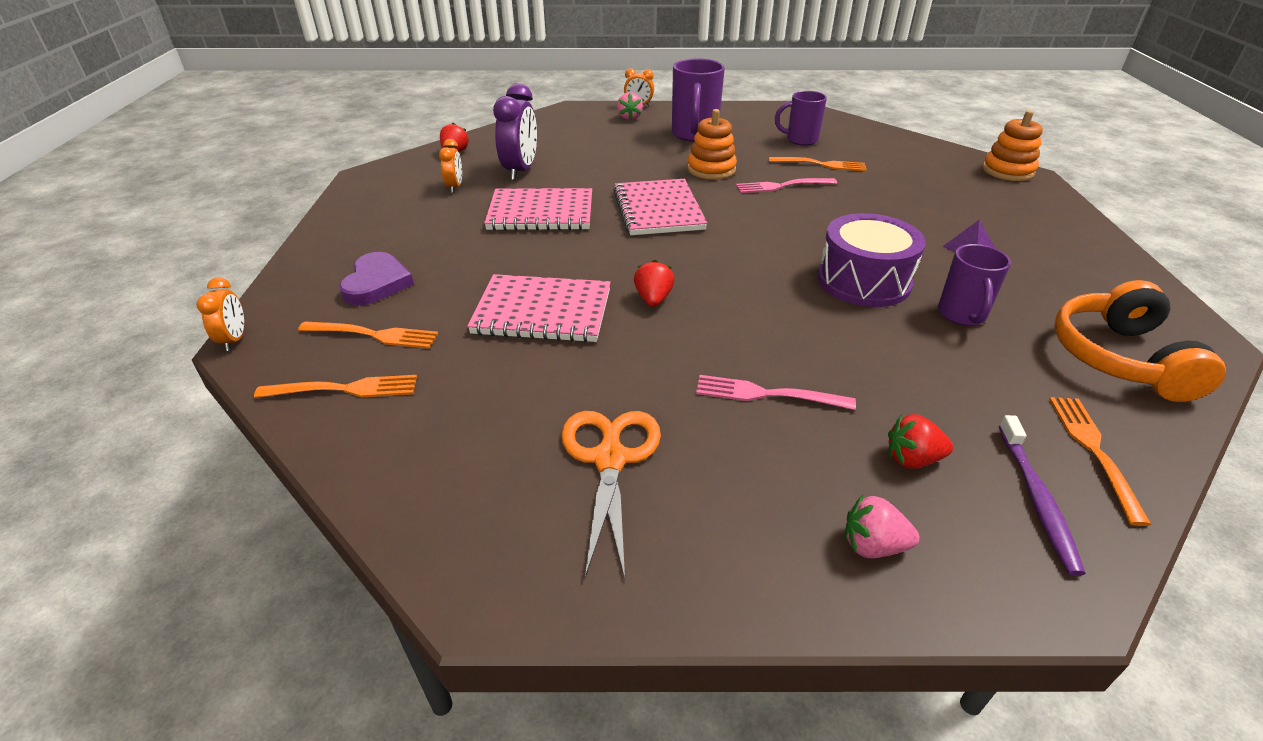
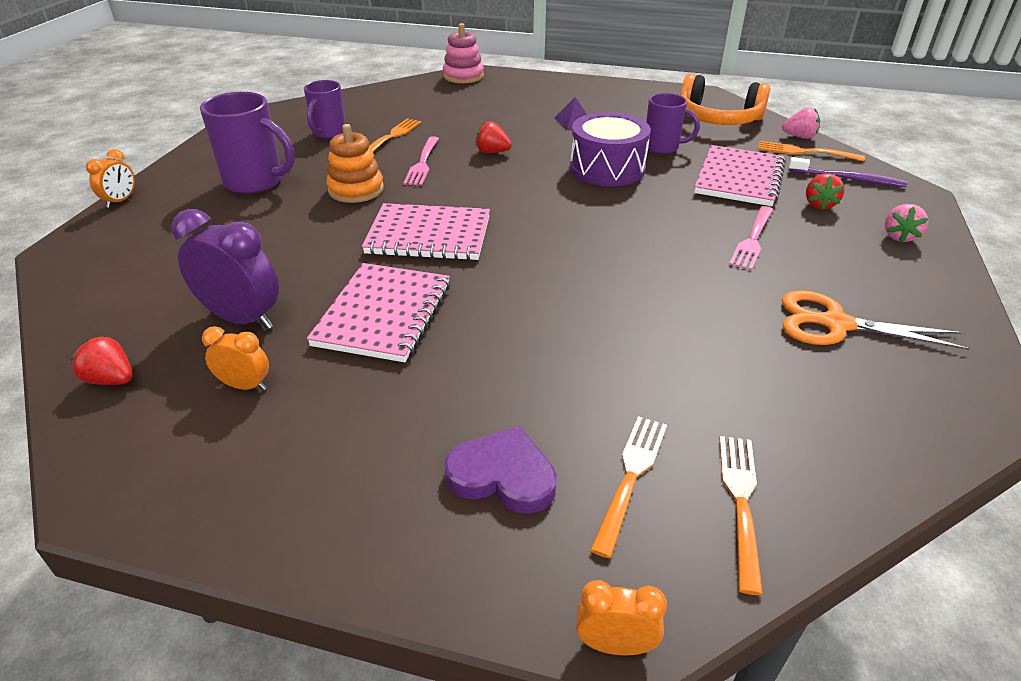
camera: 75 degrees left, 0 degrees up
(542, 312) = (611, 336): pink notebook -> pink notebook (739, 178)
(629, 117) = (153, 213): pink strawberry -> pink strawberry (799, 137)
(653, 299) = (606, 267): red strawberry -> red strawberry (492, 152)
(1007, 171) = (463, 76): orange stacking toy -> pink stacking toy

